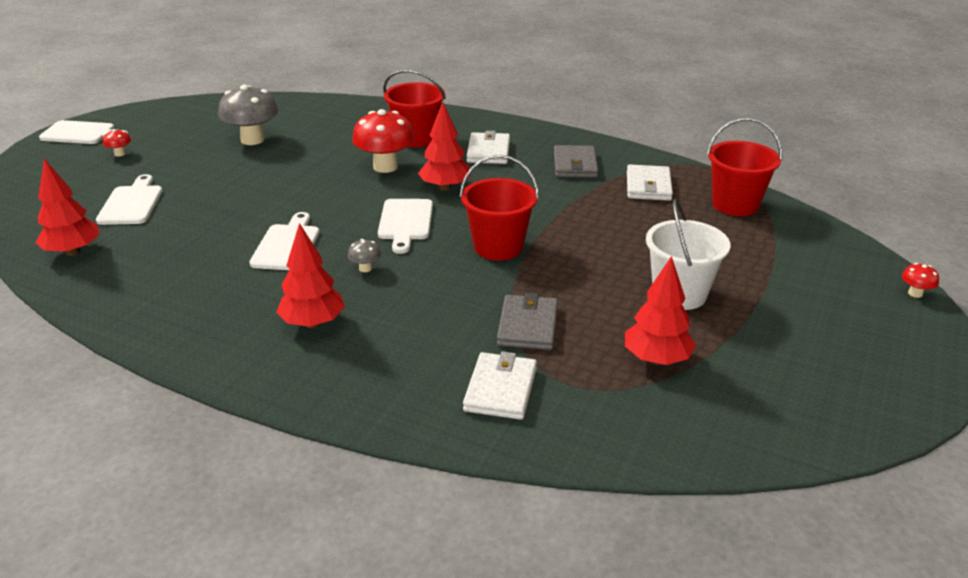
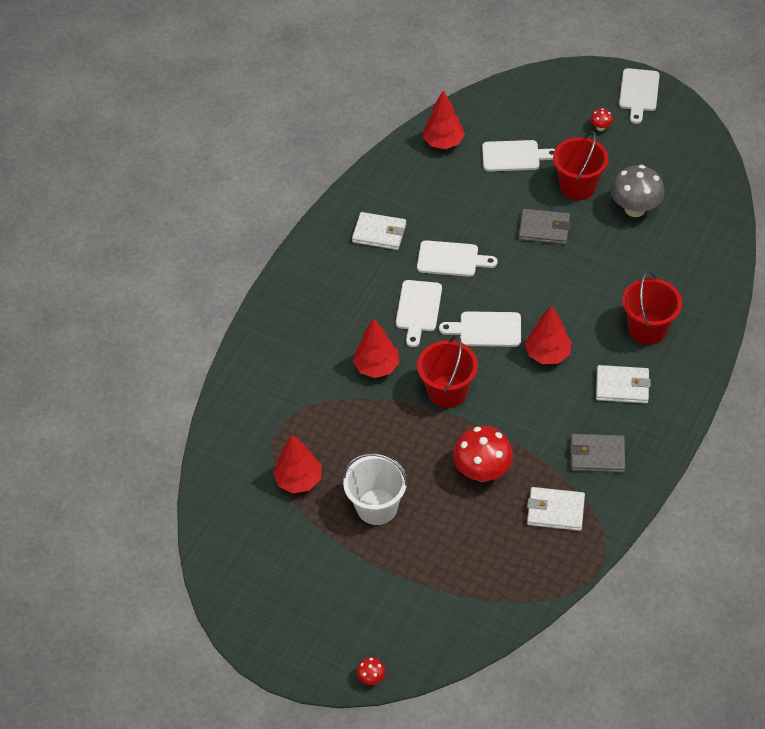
camera: 95 degrees right, 20 degrees up
(313, 323) = (351, 287): red tree -> red tree (377, 367)
(365, 268) = (418, 309): grey mushroom -> white cutting board
(385, 167) = (585, 309): red mushroom -> red mushroom (482, 471)
(501, 389) = (275, 390): white wallet -> white wallet (379, 233)
(528, 326) = (341, 407): grey wallet -> grey wallet (544, 229)
(735, 205) = (521, 576): red bucket -> red bucket (578, 186)

